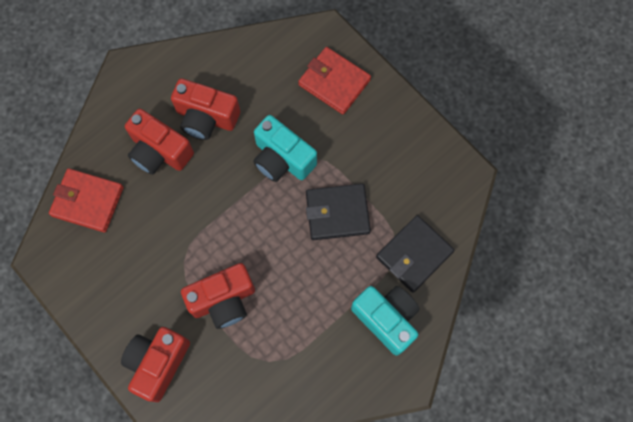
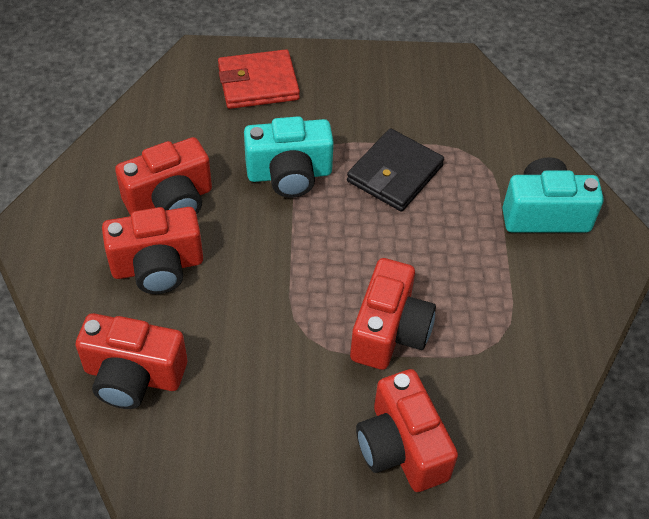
camera: 50 degrees left, 20 degrees down
(87, 201) = (133, 376): red wallet -> red camera
(414, 255) = (498, 149): black wallet -> none

